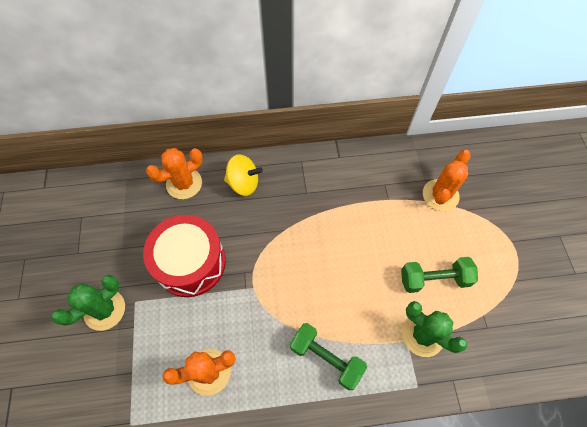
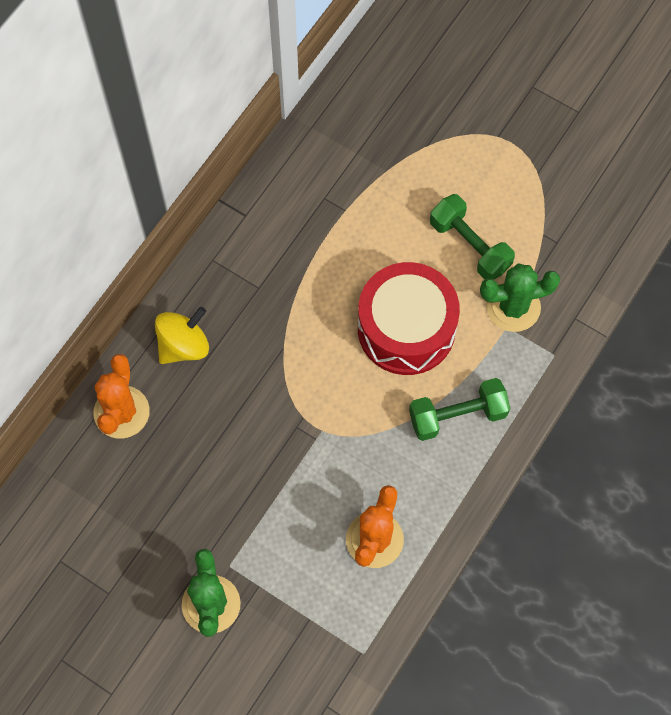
camera: 50 degrees left, 5 degrees up
(190, 262) = (234, 475): red drum -> red drum (406, 329)
(434, 279) = (470, 246): green dumbbell -> green dumbbell turned 75 degrees counterclockwise
(440, 195) = (388, 154): orange cactus -> none

